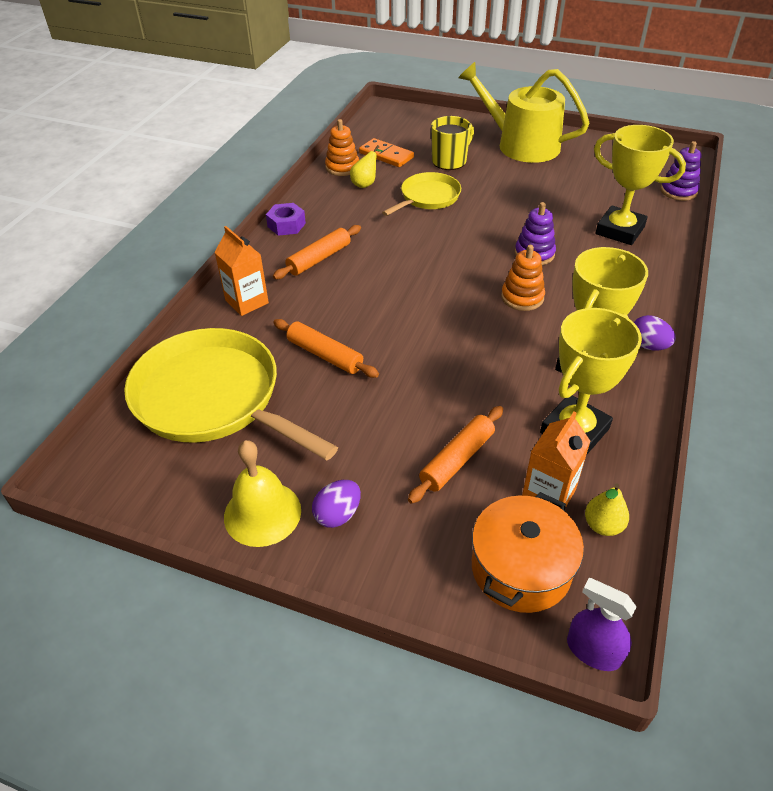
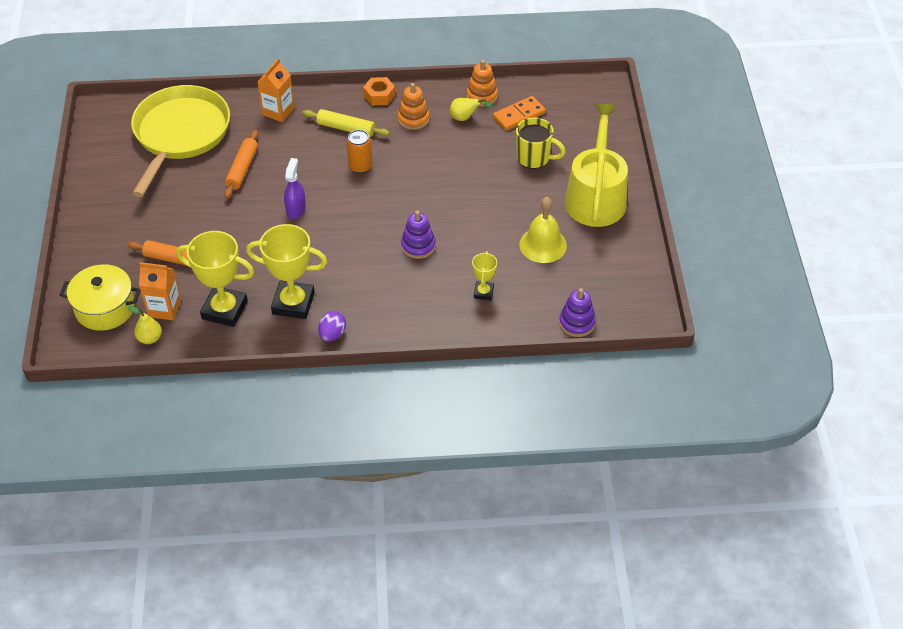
camera: 65 degrees right, 5 degrees up
(262, 513) = (102, 190): yellow bell -> yellow bell (543, 245)
(286, 225) = (379, 95): purple nut -> orange nut
(319, 259) = (346, 128): orange rolling pin -> yellow rolling pin
(338, 514) = (113, 221): purple egg -> none
(386, 155) = (519, 115): orange domino -> orange domino turned 45 degrees clockwise
(388, 263) = (360, 166): none -> orange can
(428, 197) = (465, 161): yellow pan -> none
(521, 568) = (105, 308): orange pot -> yellow pot
(522, 297) = (356, 252): orange stacking toy -> orange stacking toy (413, 119)
(593, 651) = (63, 349): purple spray bottle -> purple spray bottle (296, 209)
(619, 230) = (483, 292): yellow trophy -> yellow trophy, size x0.51

